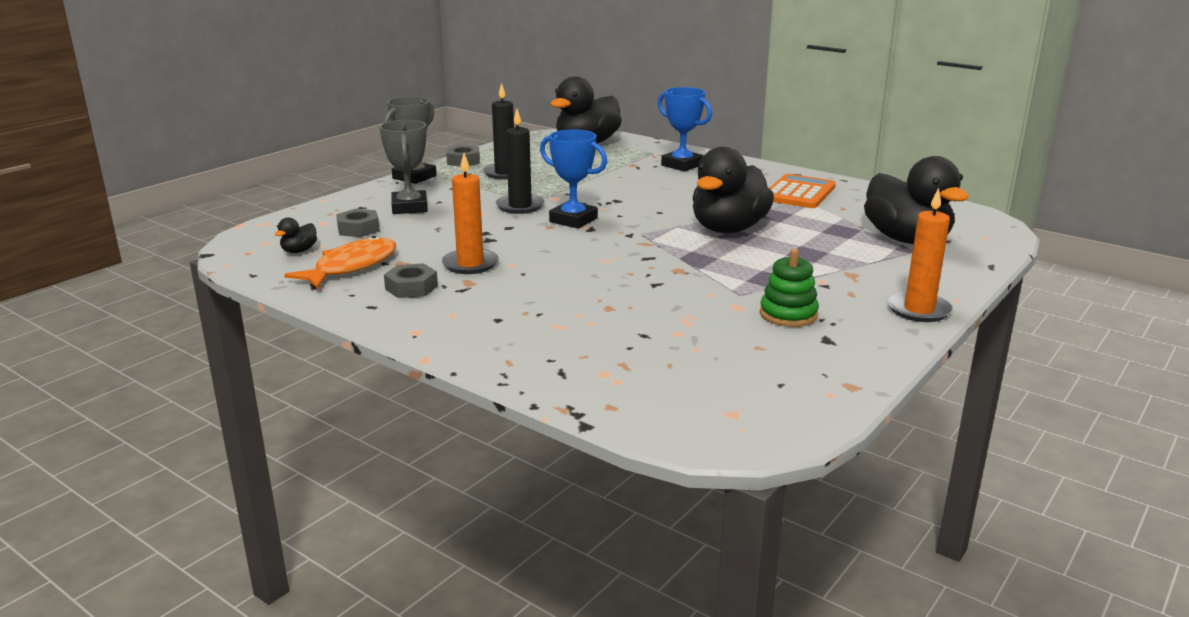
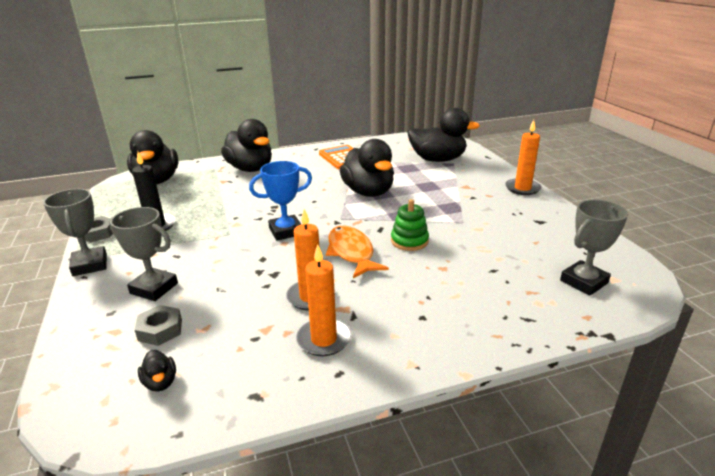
camera: 55 degrees left, 5 degrees up
(351, 267) = (241, 360): orange fish -> orange fish (351, 252)
(411, 287) = (324, 339): grey nut -> orange candle
(520, 206) = (230, 241): black candle -> none
(682, 165) = (250, 169): blue trophy -> black duck
(695, 393) = (584, 282): none -> grey trophy
(788, 314) = (501, 219): green stacking toy -> green stacking toy (409, 241)

